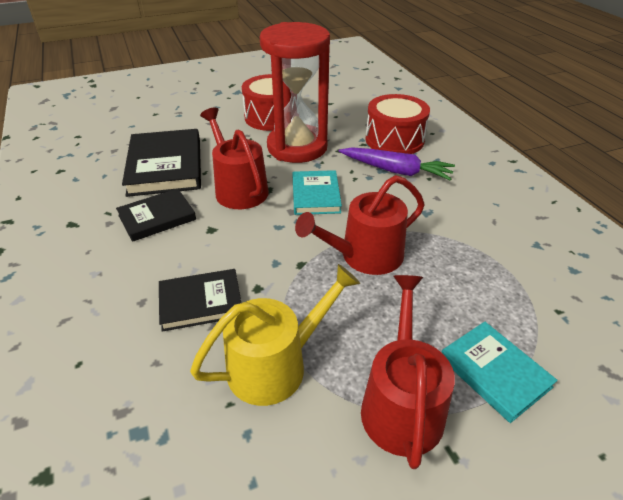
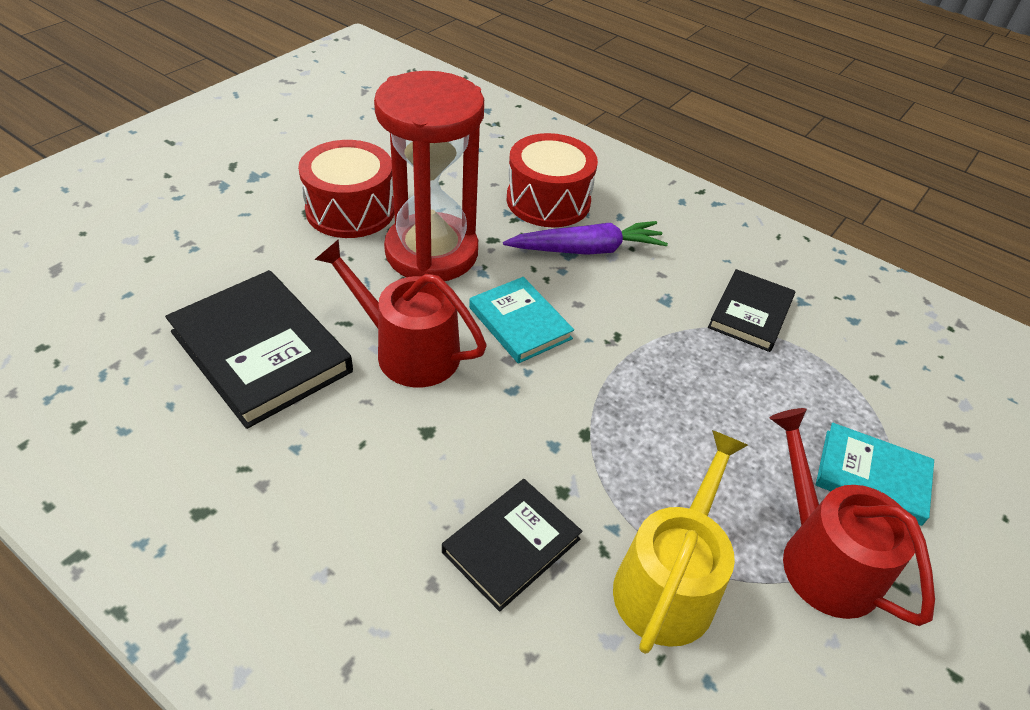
camera: 35 degrees left, 5 degrees up
(157, 217) = (331, 444): black book -> black book (750, 313)
(365, 256) = (648, 390): red watering can -> none

